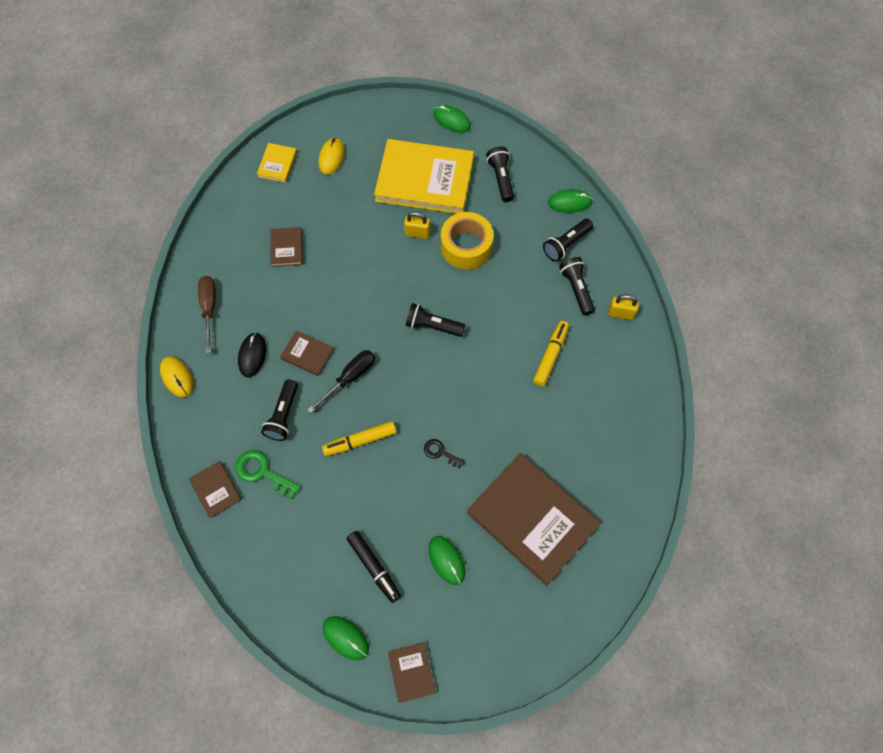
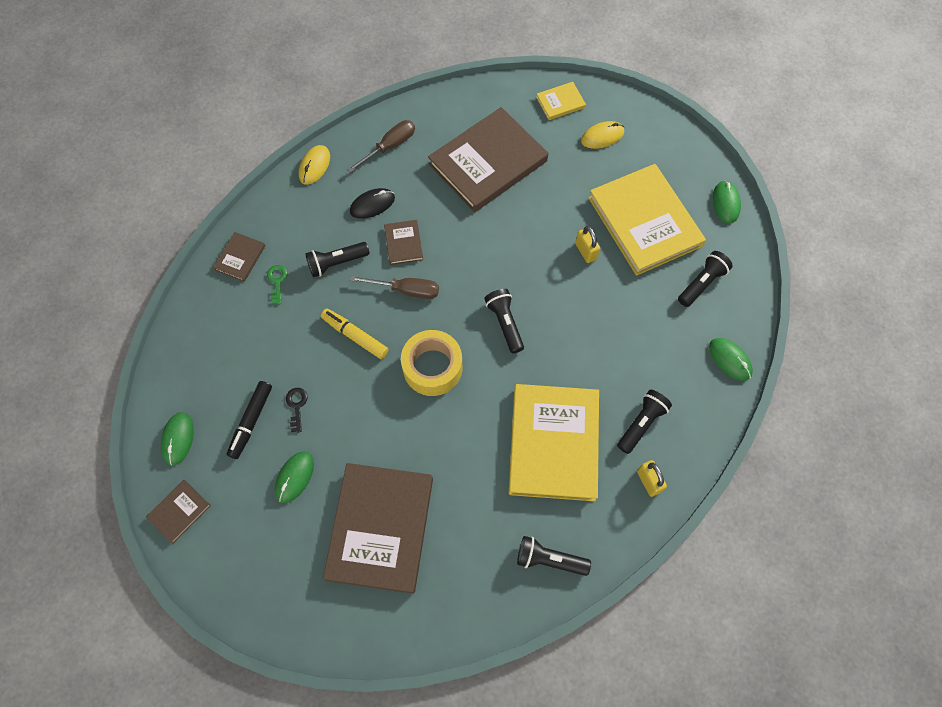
camera: 55 degrees right, 0 degrees up
(262, 472) = (277, 281): green key -> green key, size x0.62
(287, 248) = (488, 163): brown book -> brown book, size x2.28
(350, 378) = (406, 290): black screwdriver -> brown screwdriver
(440, 452) = (389, 408): black key -> black key (297, 406)
(466, 246) = (605, 299): yellow tape -> yellow tape (432, 367)
(550, 355) = (553, 443): yellow marker -> yellow book
(566, 244) = (681, 385): black flashlight -> black flashlight (549, 559)

